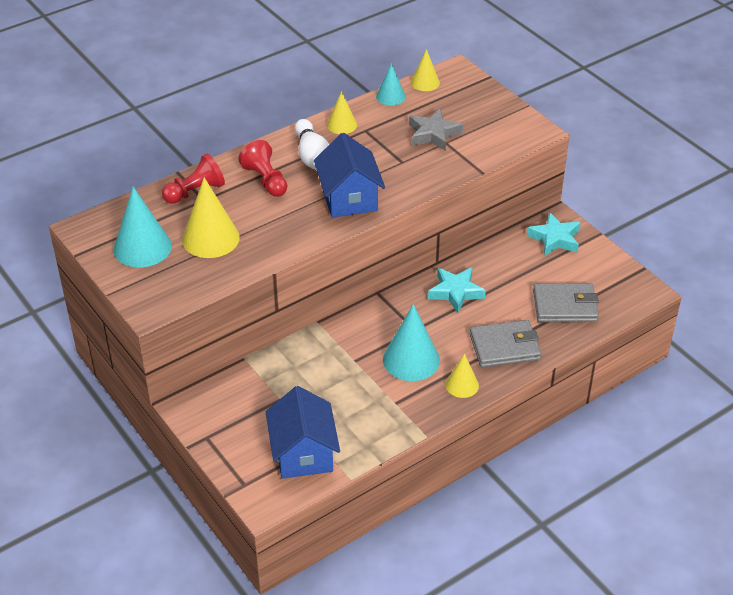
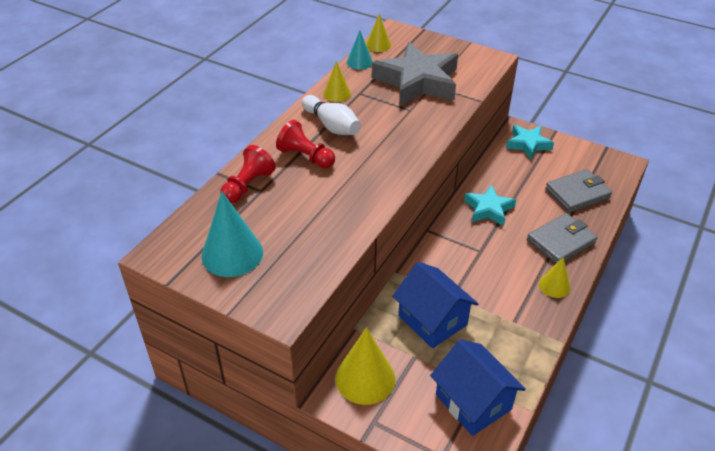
camera: 25 degrees left, 0 degrees up
(210, 238) = (293, 224): yellow cone -> yellow cone (365, 378)
(349, 198) = (390, 151): blue house -> blue house (432, 320)
(411, 359) = (498, 278): turquoise cone -> none
(433, 134) = (417, 81): grey star -> grey star, size x1.80

